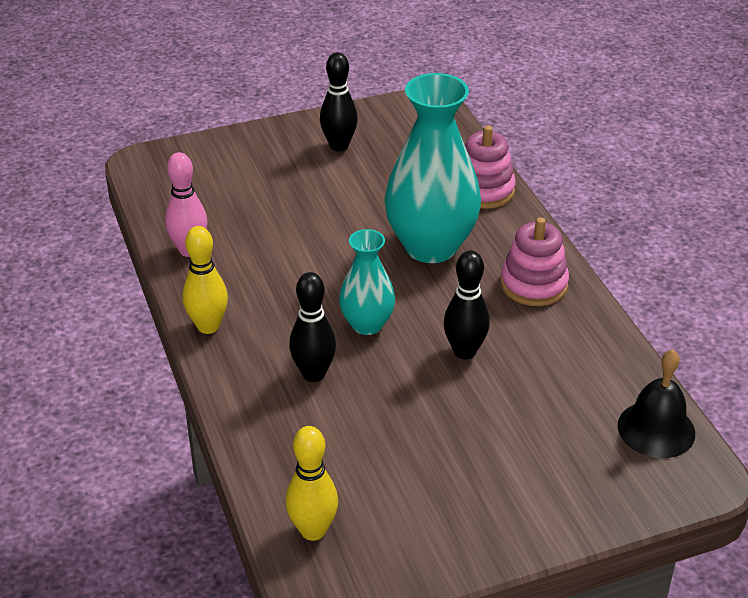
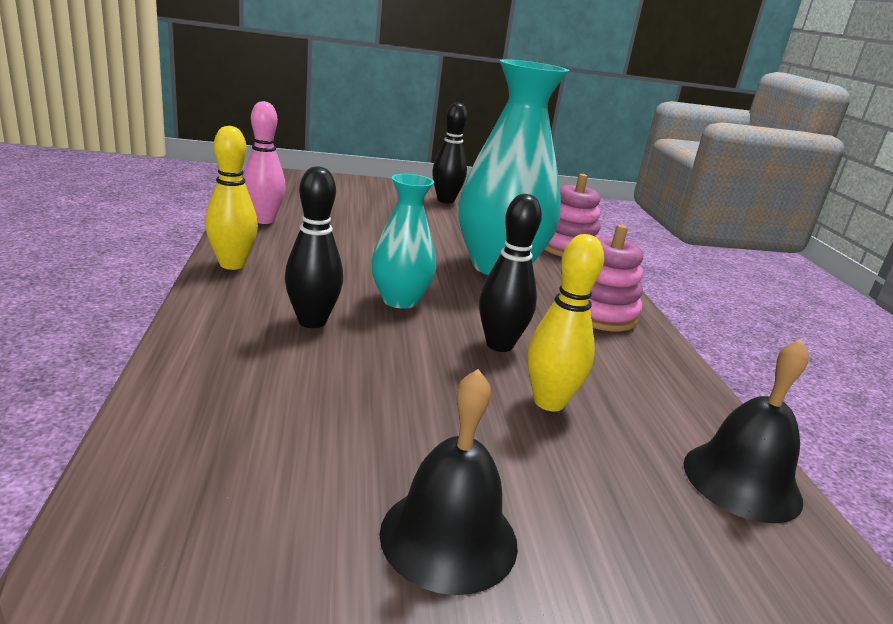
camera: 10 degrees right, 15 degrees down
(313, 530) = (177, 473): yellow bowling pin -> yellow bowling pin (549, 402)
(487, 523) = (449, 537): none -> black bell

